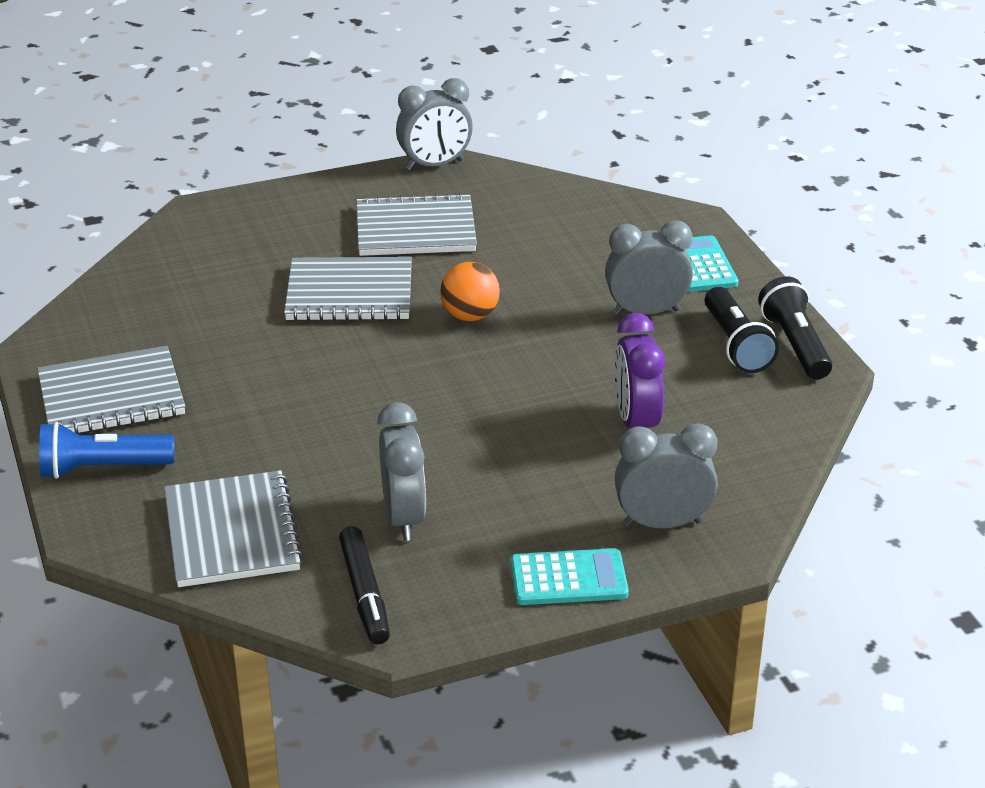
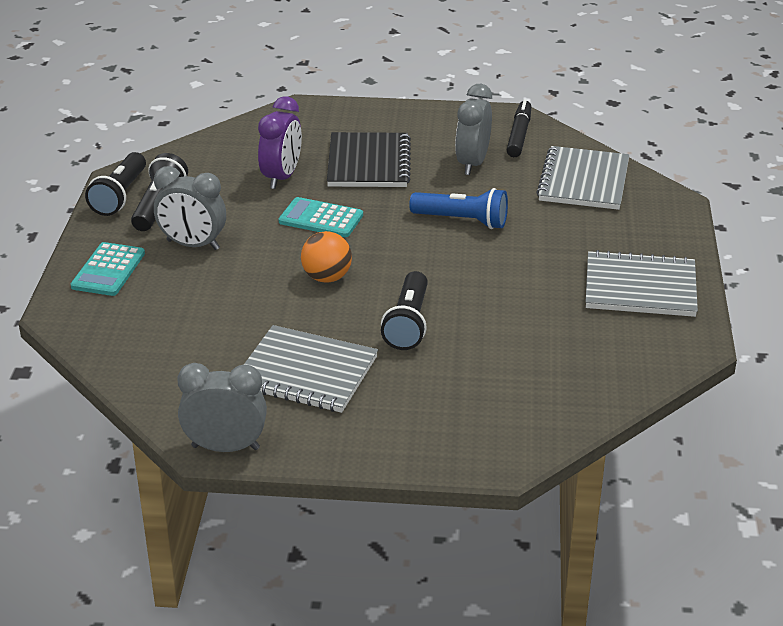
camera: 155 degrees left, 0 degrees up
(102, 469) = (659, 238): blue flashlight -> blue flashlight (462, 220)
(349, 293) = (408, 324): grey notebook -> black flashlight
(545, 477) = (368, 163): none -> black notebook
(568, 578) = (400, 115): turquoise calculator -> turquoise calculator (321, 219)
(662, 523) = (323, 126): grey clock -> none

